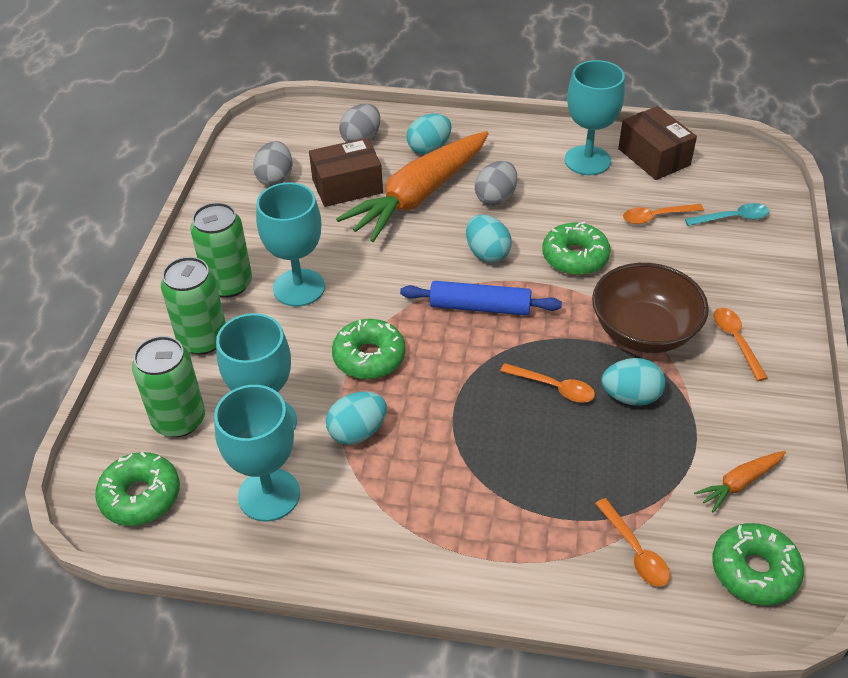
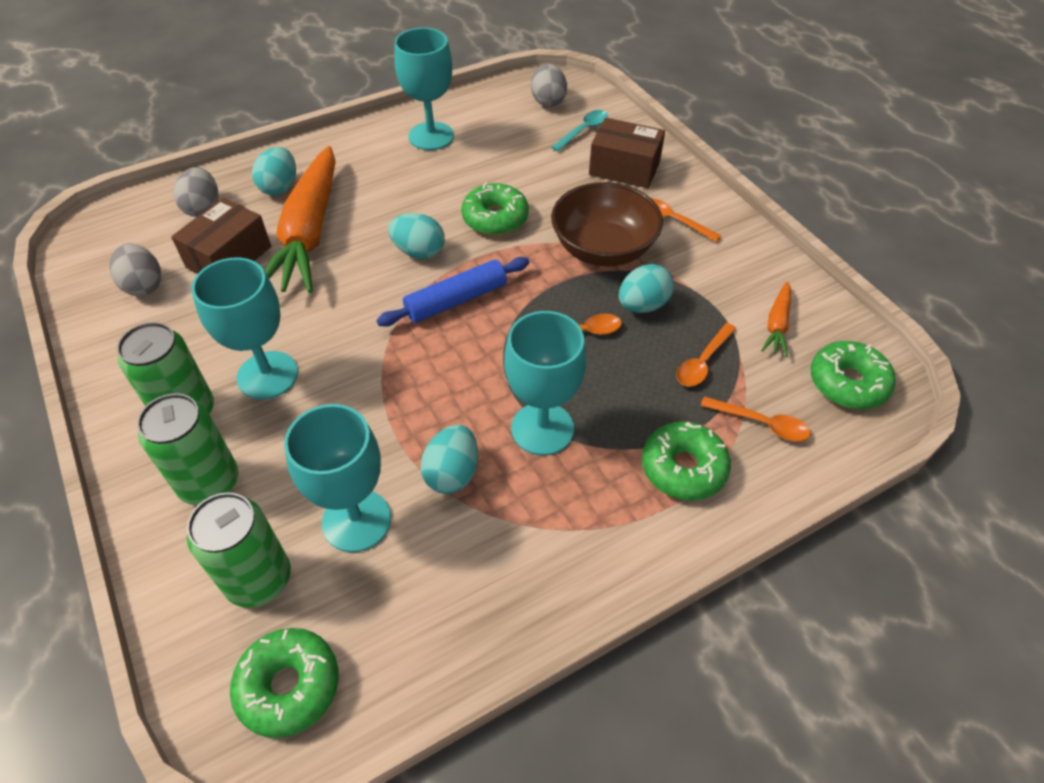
camera: 40 degrees left, 5 degrees up
(269, 495) = (424, 588): turquoise goblet -> turquoise goblet (542, 428)
(369, 357) = (398, 399): green donut -> green donut (683, 468)
(496, 198) = (382, 202): grey egg -> grey egg (548, 101)
(654, 157) = (481, 110): brown box -> brown box (624, 168)
(656, 217) = (527, 156): orange spoon -> orange spoon (702, 362)

